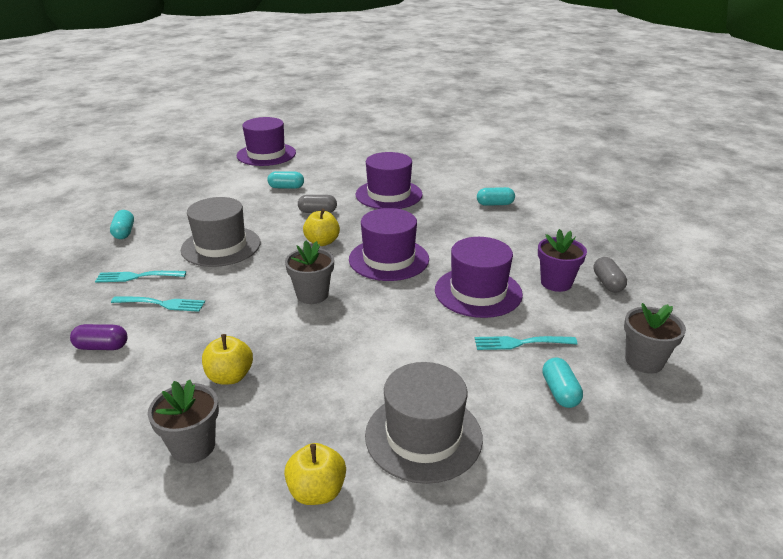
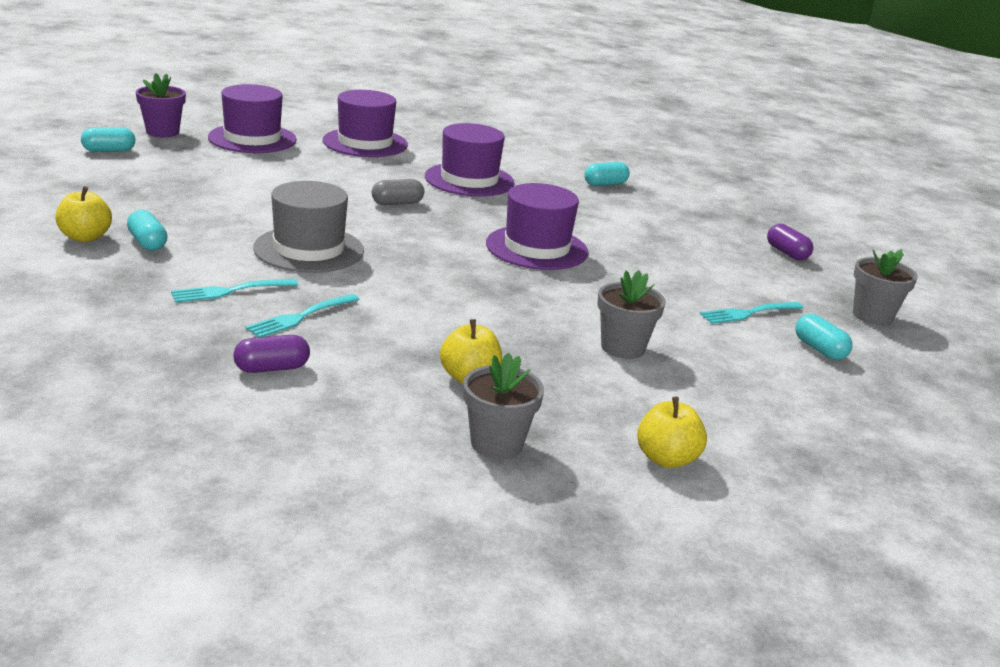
camera: 25 degrees left, 5 degrees down
(162, 304) = (300, 317): turquoise fork -> turquoise fork turned 150 degrees clockwise
(286, 187) = (325, 177): turquoise capsule -> turquoise capsule (109, 150)
(312, 295) = (482, 291): grey flower pot -> grey flower pot (622, 348)
(322, 242) = (438, 236): yellow apple -> yellow apple (85, 237)
(423, 436) = (726, 401): grey hat -> none
(478, 292) = (665, 272): purple hat -> purple hat (365, 143)
(556, 283) = (737, 257): purple flower pot -> purple flower pot (162, 132)
(607, 283) = (787, 253): grey capsule -> purple capsule

